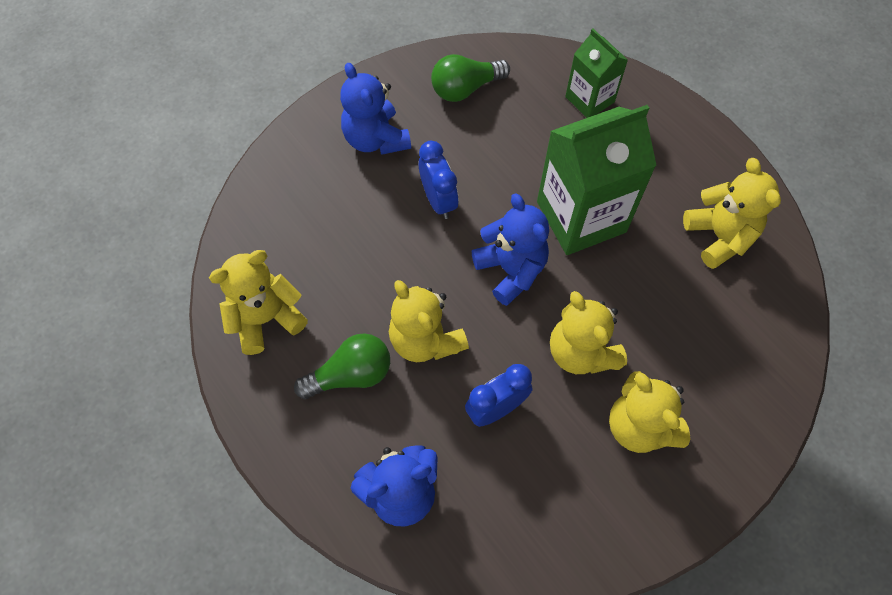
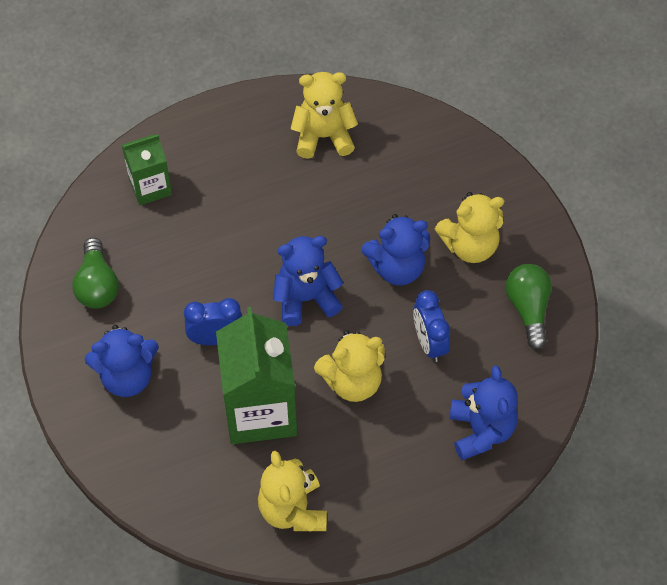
camera: 75 degrees left, 5 degrees down
(351, 374) = (368, 448): green light bulb -> green light bulb (528, 309)
(581, 217) = (271, 230): green carton -> green carton (260, 410)
(581, 352) = (397, 267): yellow teddy bear -> blue teddy bear

